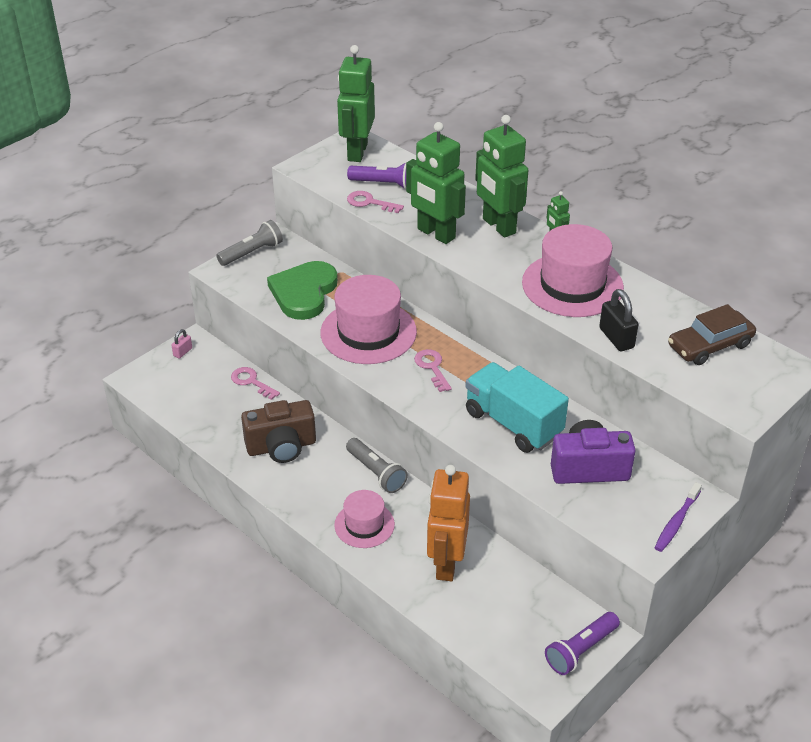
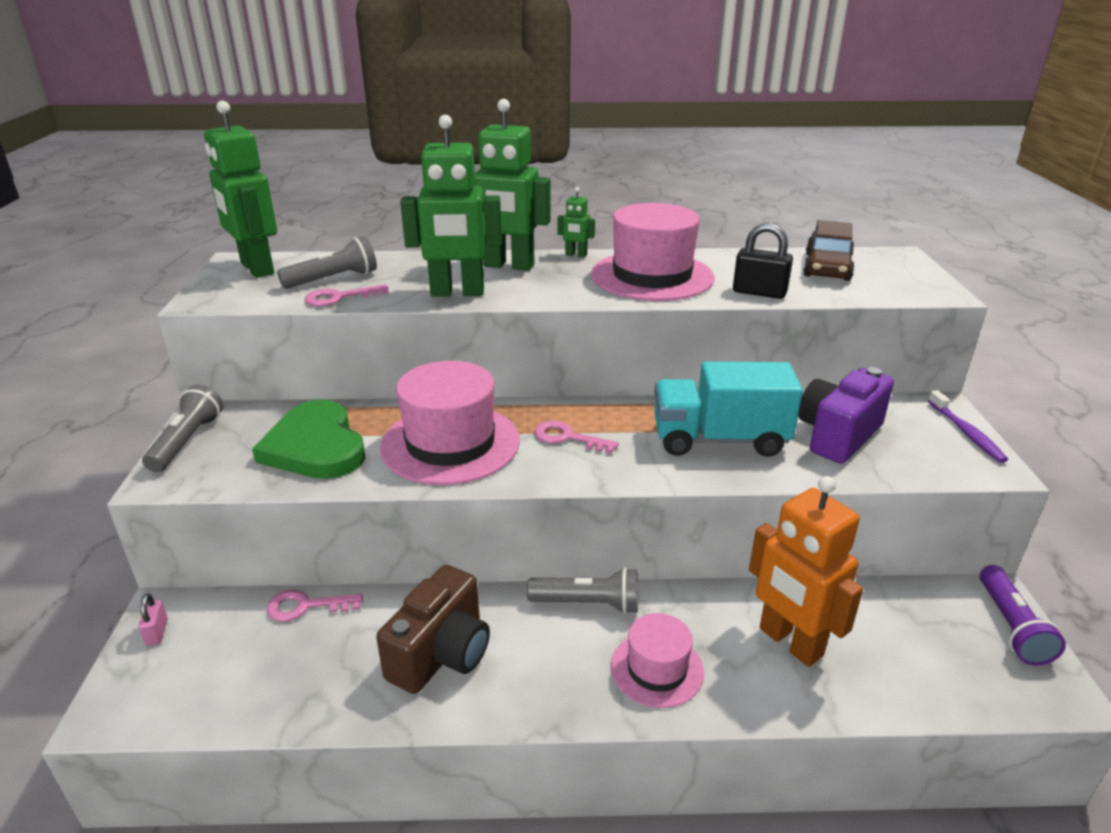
camera: 45 degrees left, 10 degrees down
(385, 184) = (334, 279): purple flashlight -> grey flashlight

